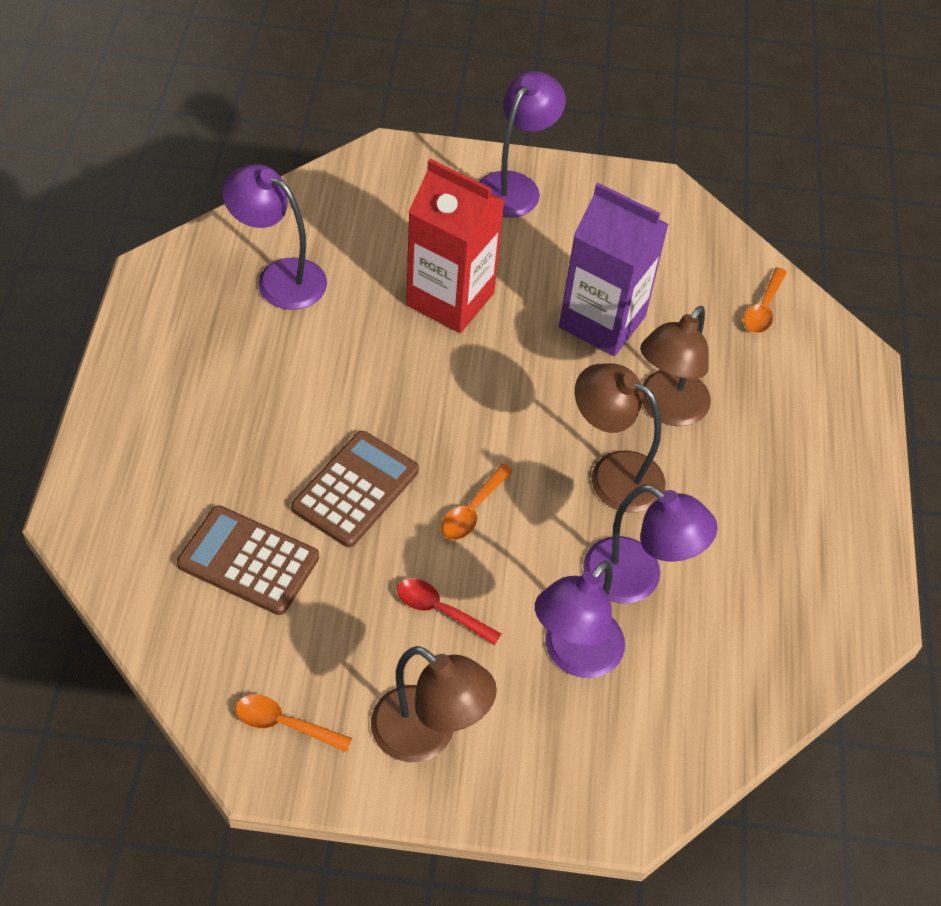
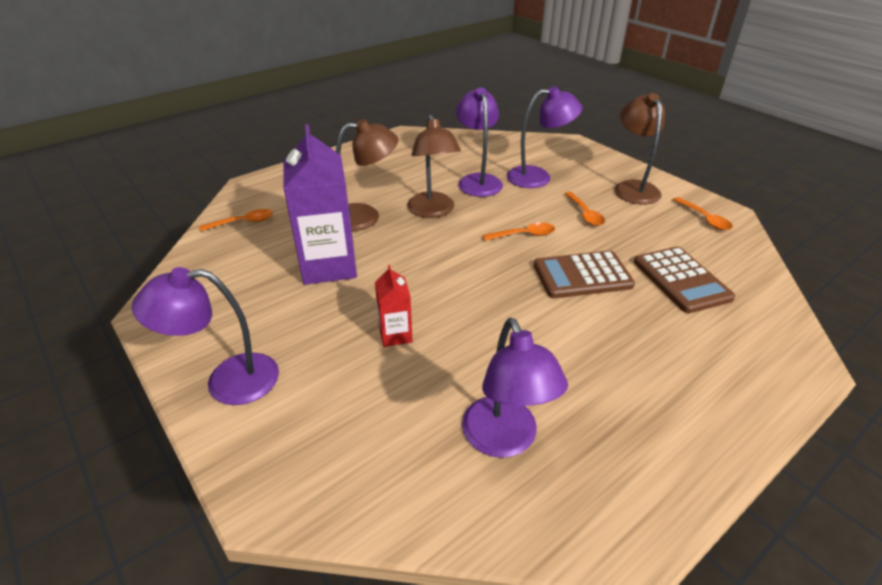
camera: 130 degrees left, 15 degrees down
(440, 610) = (585, 214): red spoon -> orange spoon
(450, 299) = (395, 334): red carton -> red carton, size x0.49

